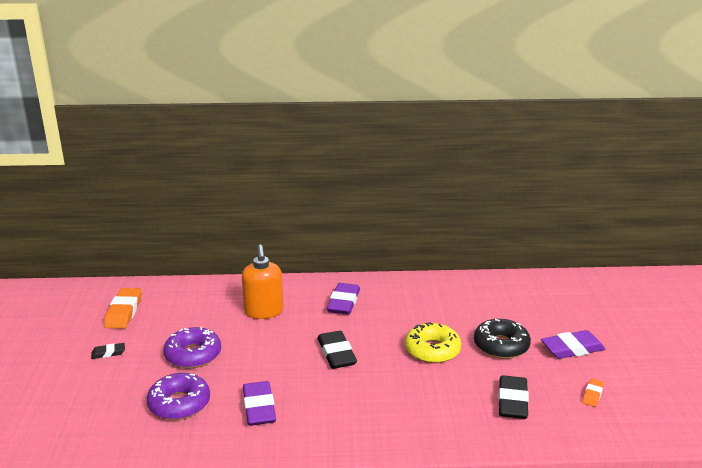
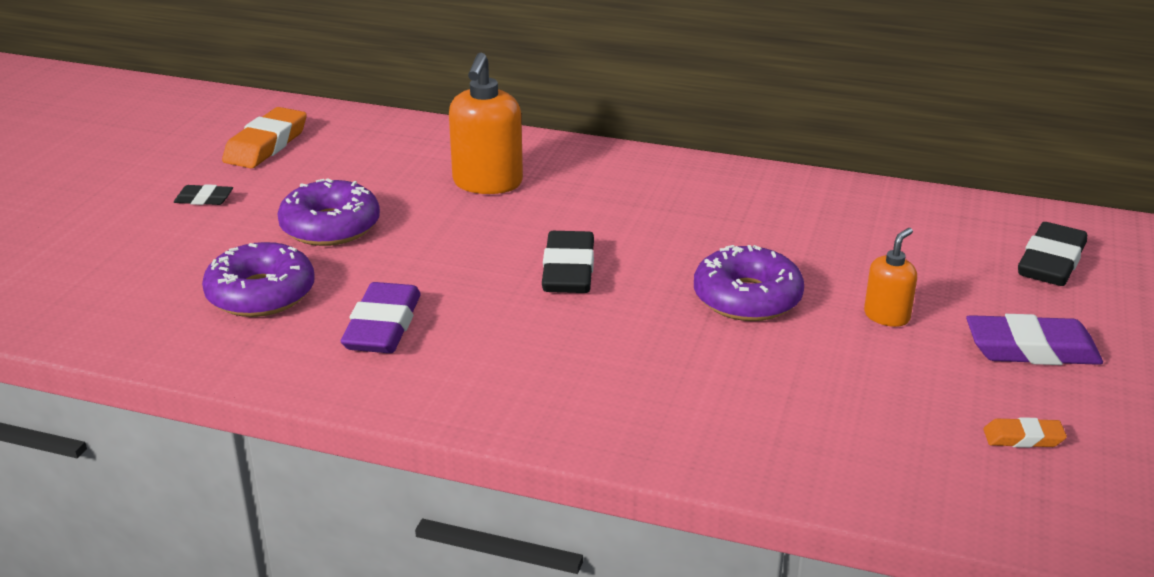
camera: 20 degrees right, 5 degrees up
(344, 302) = (634, 193): purple eraser -> none
(432, 350) = (747, 298): yellow donut -> purple donut
(501, 346) = (887, 316): black donut -> orange soap dispenser
(512, 401) = (848, 414): black eraser -> black eraser (1051, 262)
(592, 395) = (1023, 438): orange eraser -> orange eraser turned 45 degrees clockwise

